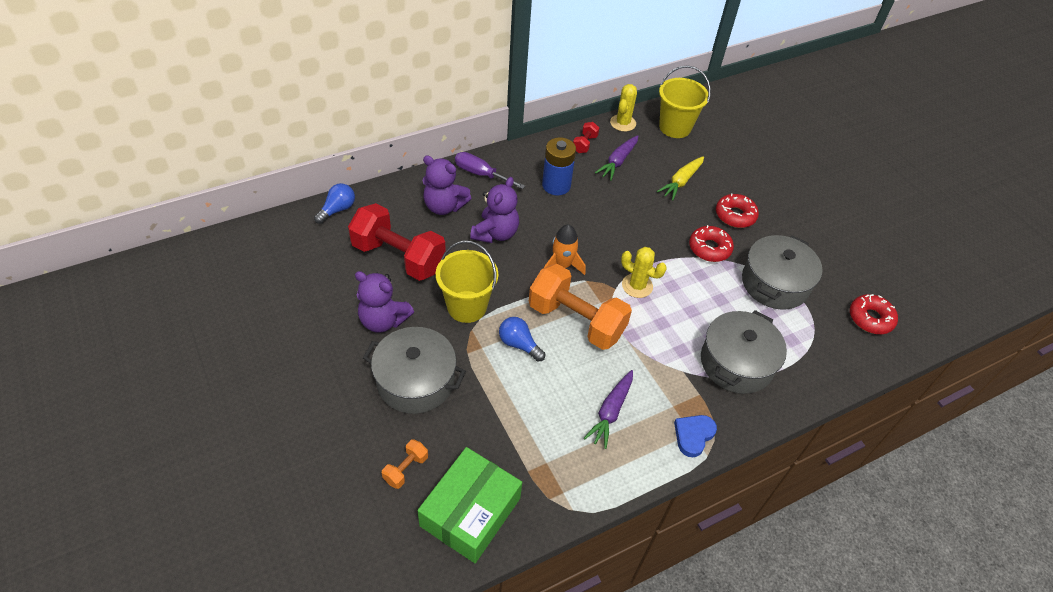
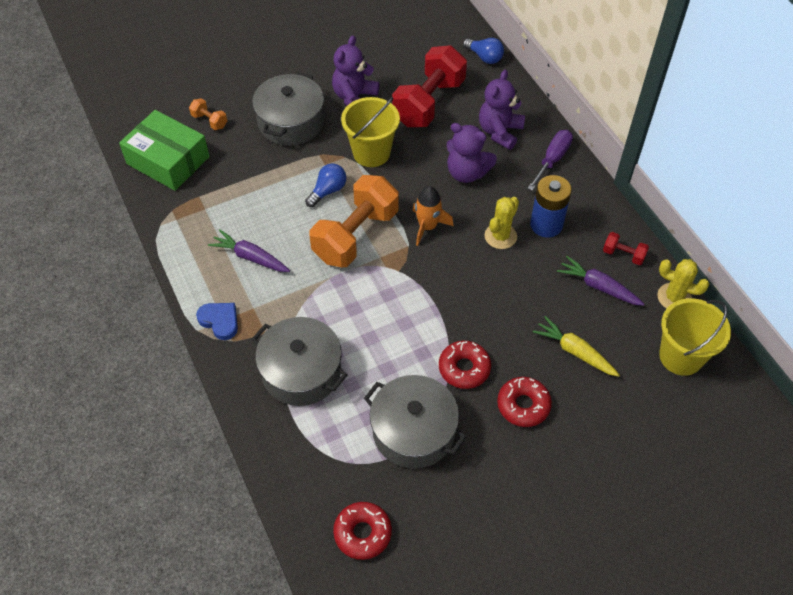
camera: 95 degrees right, 5 degrees up
(637, 286) = (403, 290): yellow cactus -> yellow cactus (500, 236)

